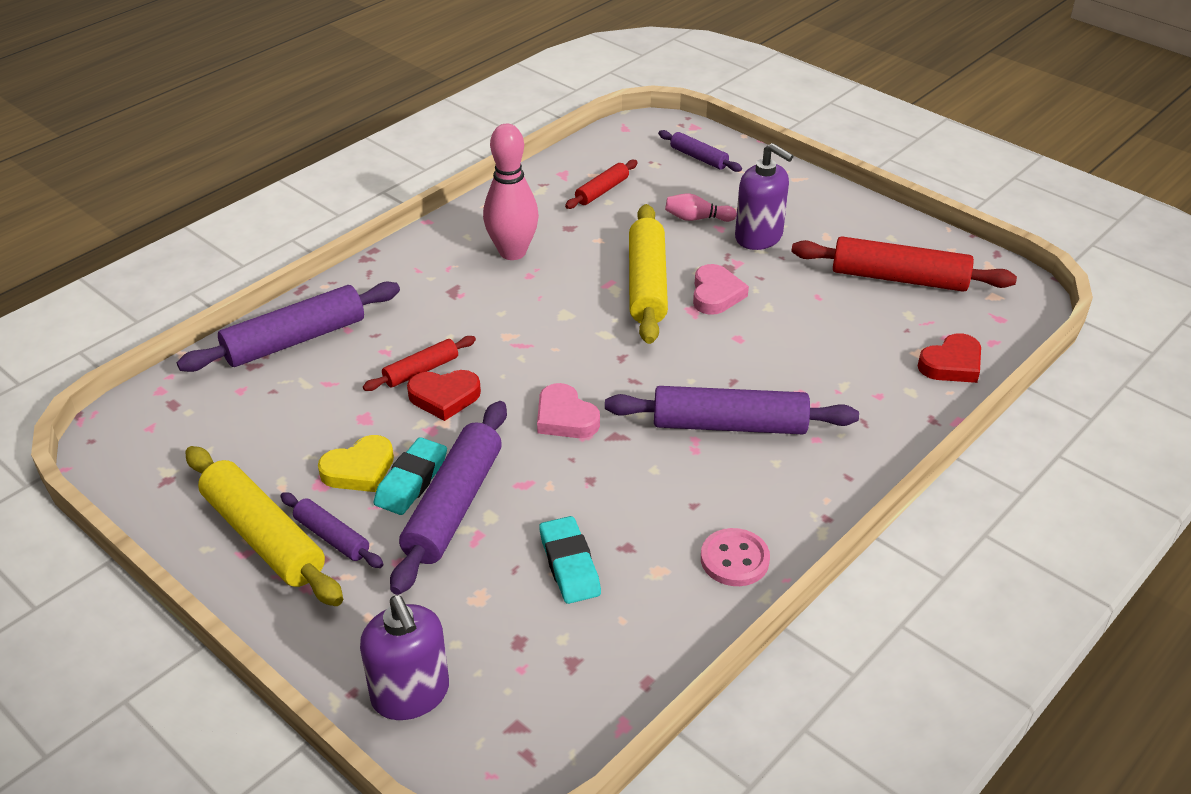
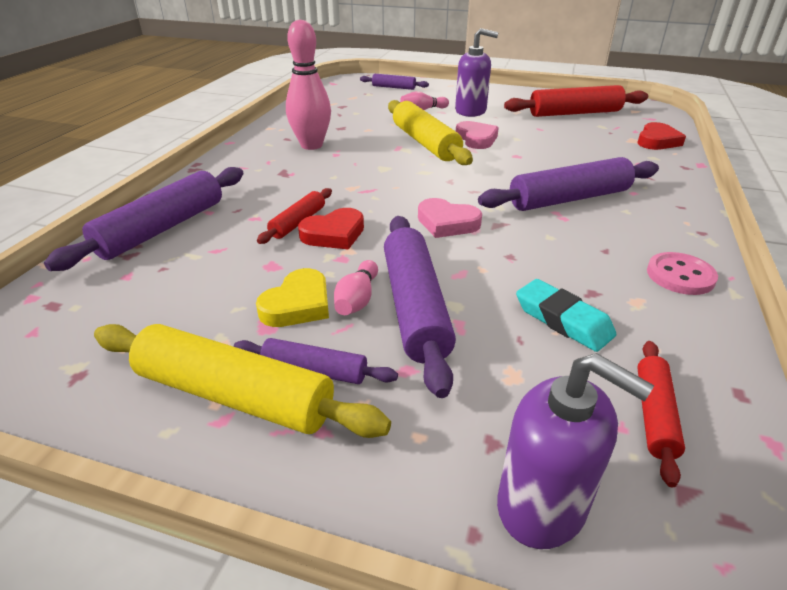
camera: 25 degrees left, 5 degrees down
(411, 481) = (357, 299): turquoise eraser -> pink bowling pin
(602, 191) = (346, 109): red rolling pin -> red rolling pin (654, 414)

